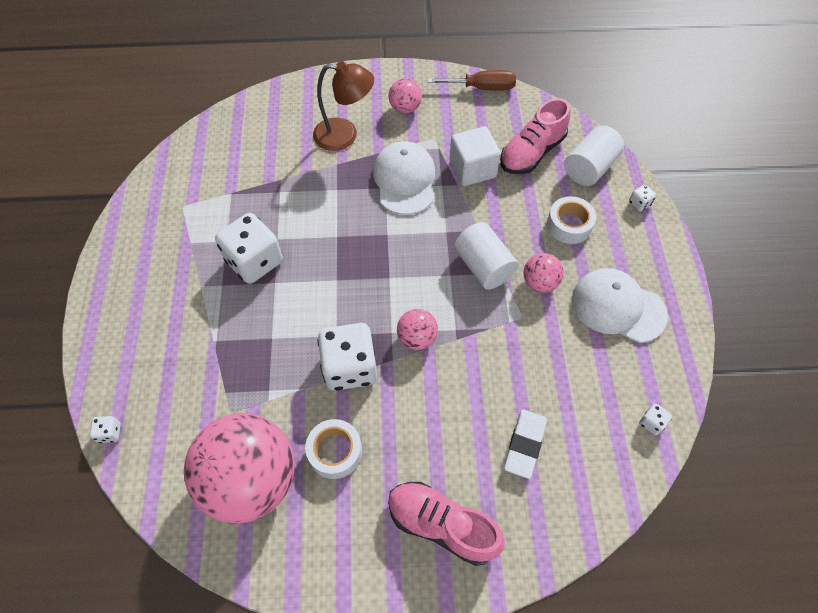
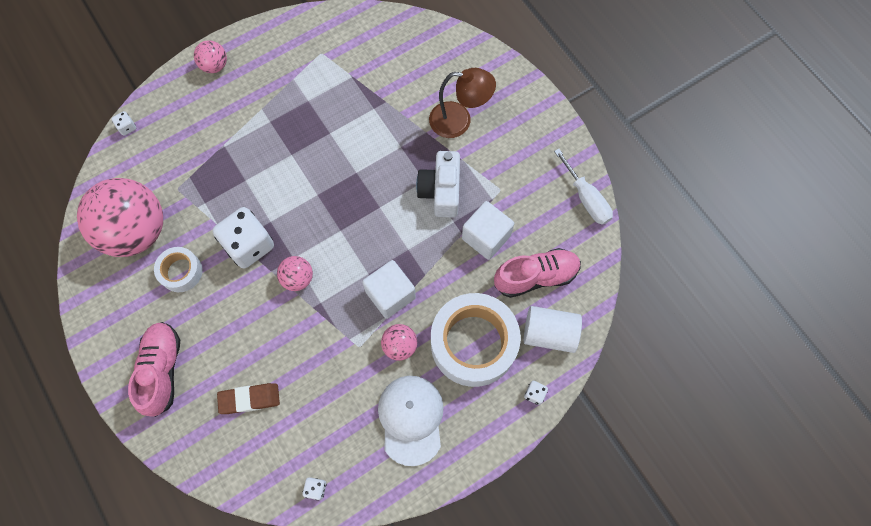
camera: 60 degrees right, 10 degrees up
(254, 261) = (301, 130): white dice -> none
(345, 135) = (459, 121): brown lamp -> brown lamp turned 60 degrees counterclockwise
(405, 108) = (519, 149): pink ball -> pink ball (215, 66)
(405, 180) = (441, 191): white cap -> white camera
(482, 88) = (586, 198): brown screwdriver -> white screwdriver
(483, 266) = (390, 294): white cylinder -> white cube
(524, 444) = (249, 399): white eraser -> brown eraser
(532, 153) = (535, 276): pink shoe -> pink shoe turned 150 degrees clockwise
(569, 225) = (473, 343): white tape -> white tape, size x1.98

